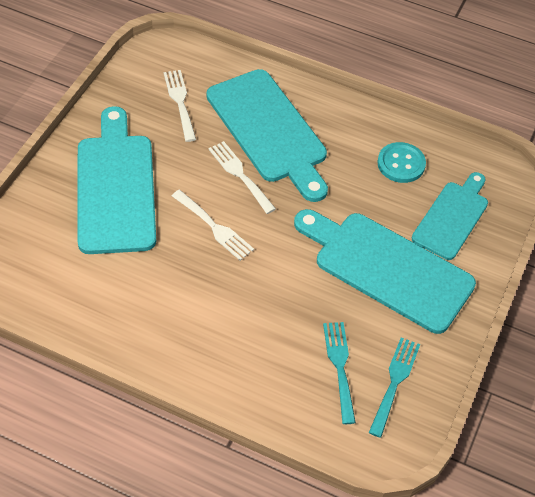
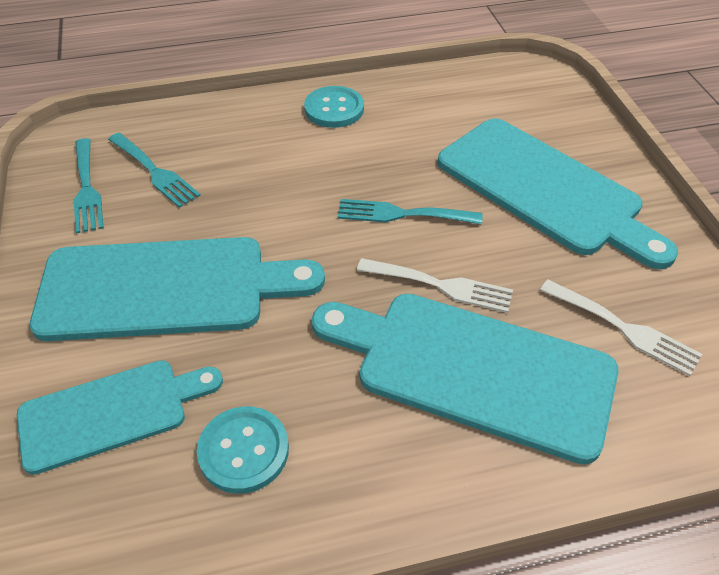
camera: 145 degrees right, 5 degrees down
(168, 342) = (334, 109): none -> turquoise button
(214, 227) = (402, 214): white fork -> turquoise fork
(452, 217) = (111, 412): turquoise cutting board -> turquoise cutting board turned 105 degrees counterclockwise

